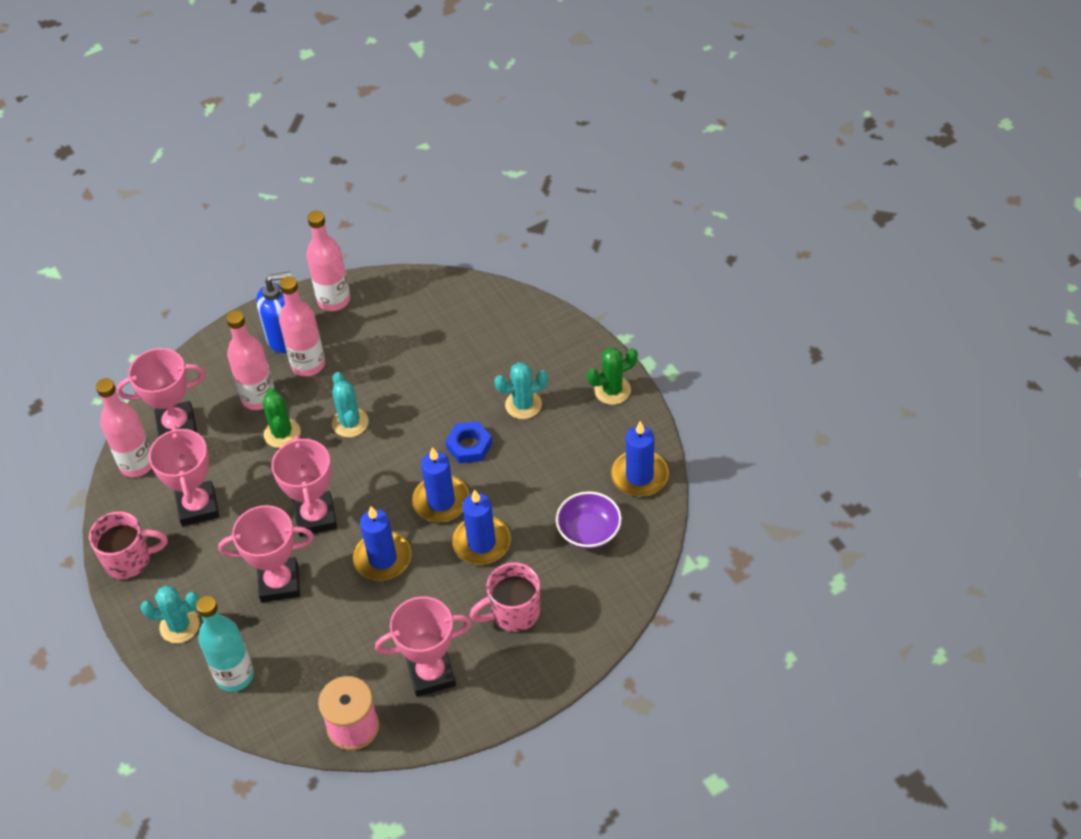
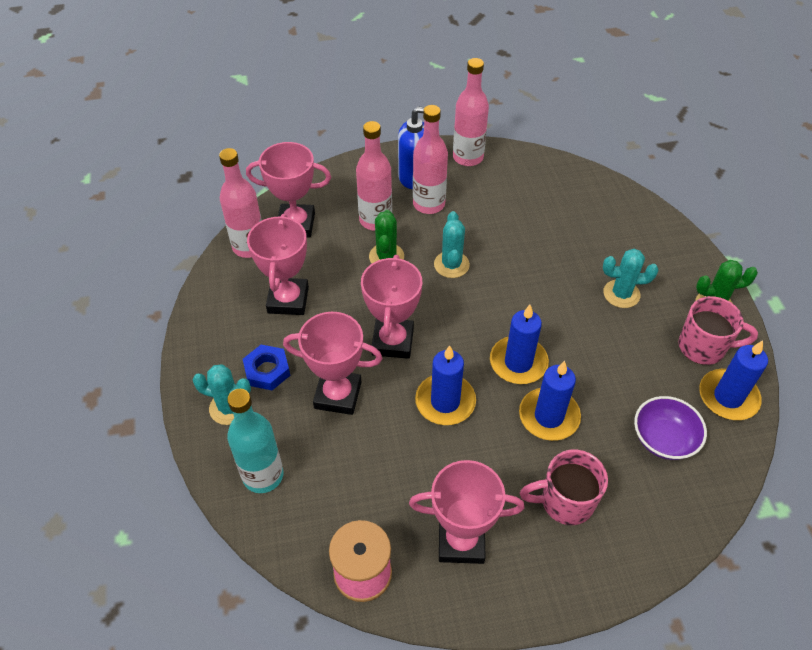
camera: 15 degrees right, 0 degrees up
(129, 560) = (209, 330): pink mug -> pink mug (703, 347)
(469, 445) = (559, 317): blue nut -> blue nut (267, 370)

